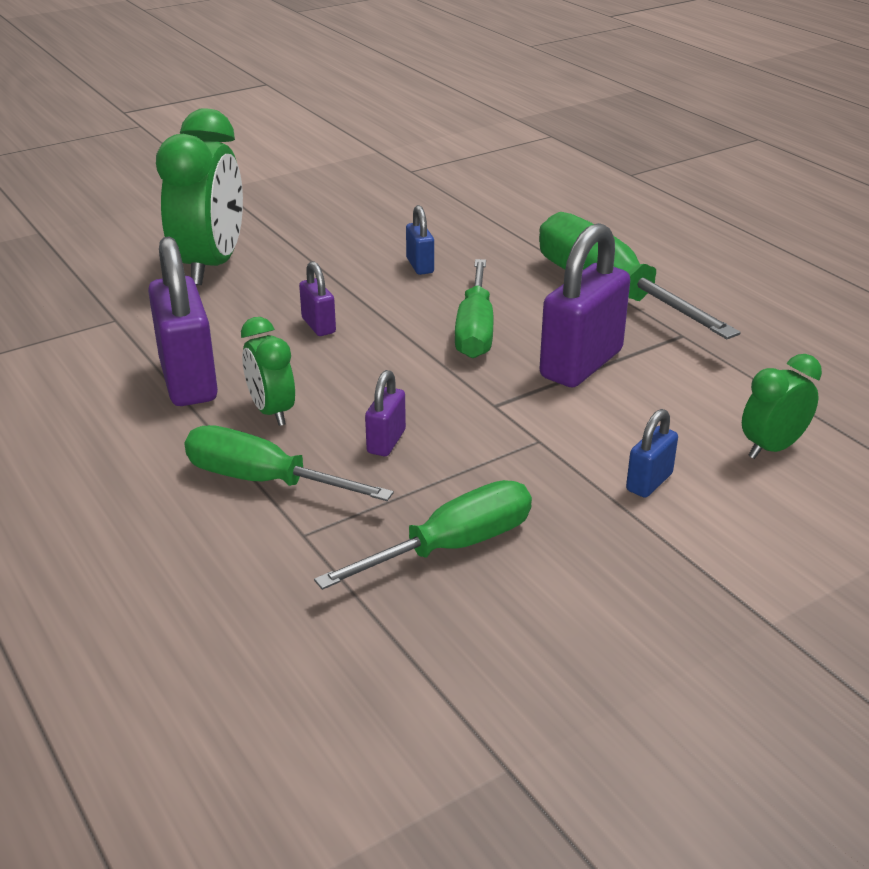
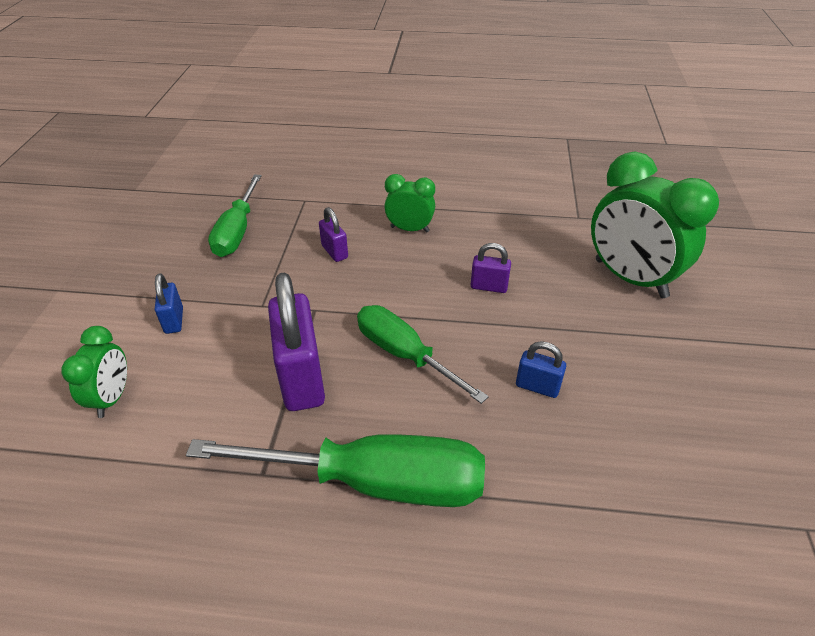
camera: 130 degrees right, 10 degrees up
(188, 380) = (474, 216): purple padlock -> none
(264, 481) = (354, 204): green screwdriver -> none

